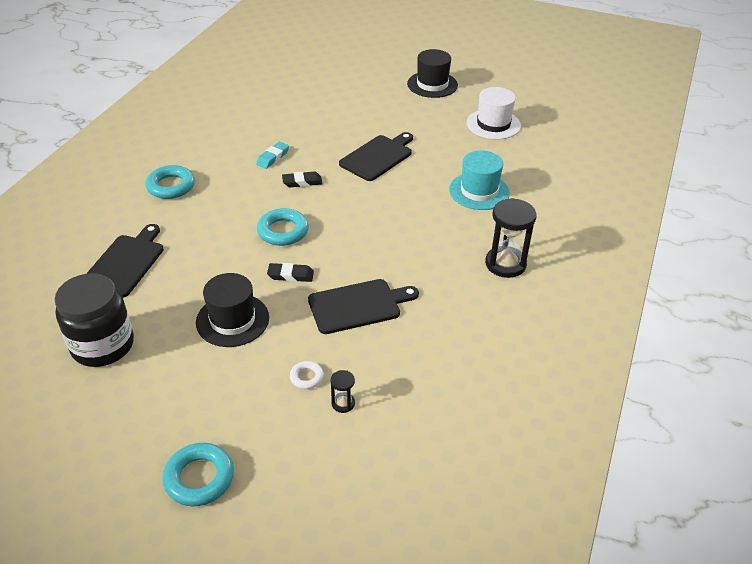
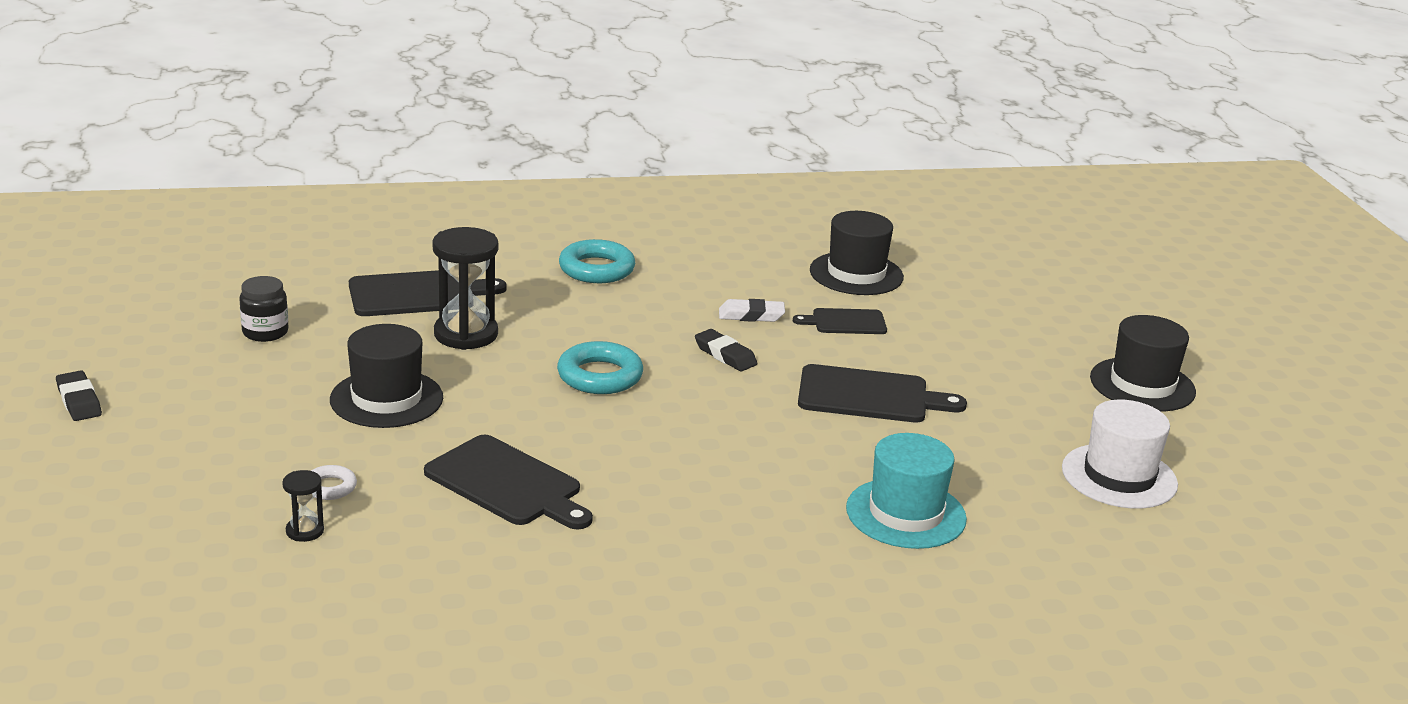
camera: 55 degrees right, 15 degrees down
(103, 345) = (265, 332): black jar -> black jar, size x0.52
(199, 478) = (104, 468): turquoise ring -> none
(266, 109) = (856, 274): none -> black hat
(273, 157) = (751, 315): turquoise eraser -> white eraser
(290, 275) = (515, 411): black eraser -> black eraser (79, 401)
(307, 133) = (845, 322): none -> black cutting board
(505, 264) = (746, 591): black hourglass -> black hourglass (466, 334)

